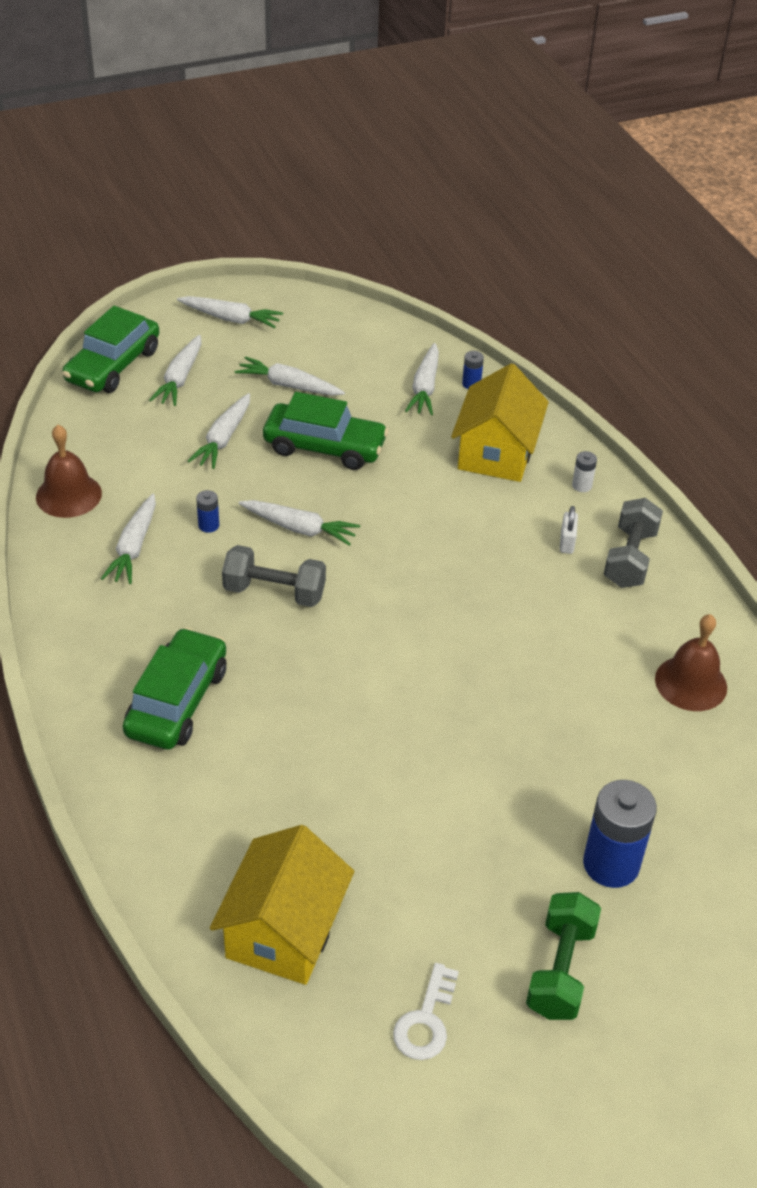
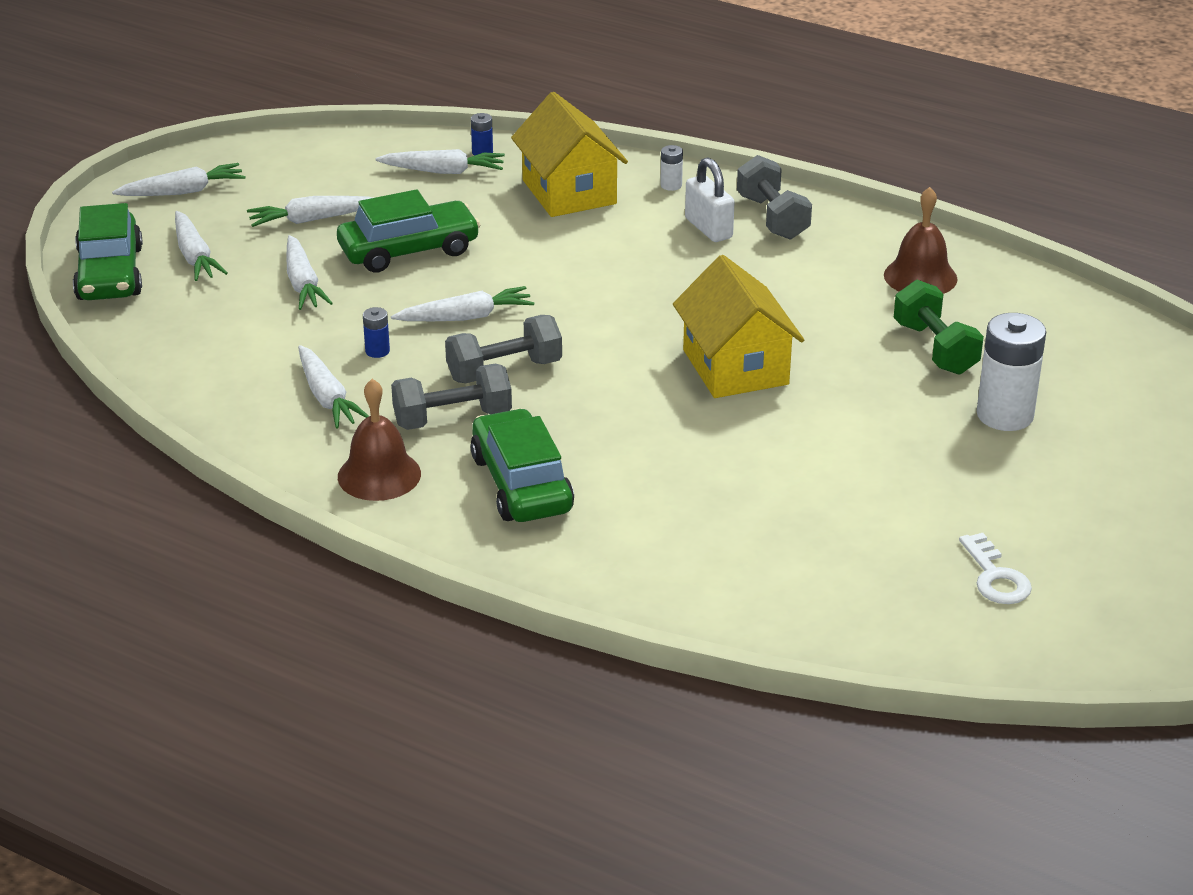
camera: 35 degrees left, 10 degrees down
(68, 495) = (206, 388): brown bell -> brown bell (379, 475)
(194, 614) = (452, 418): none -> grey dumbbell
(283, 931) = (817, 582): yellow house -> yellow house (735, 367)
(425, 387) = (443, 171): white carrot -> white carrot turned 60 degrees counterclockwise
(560, 970) = (1050, 495): green dumbbell -> green dumbbell (935, 348)
(567, 542) = (708, 228): white padlock -> white padlock, size x1.61
(611, 864) = (1005, 415): blue battery -> white battery

